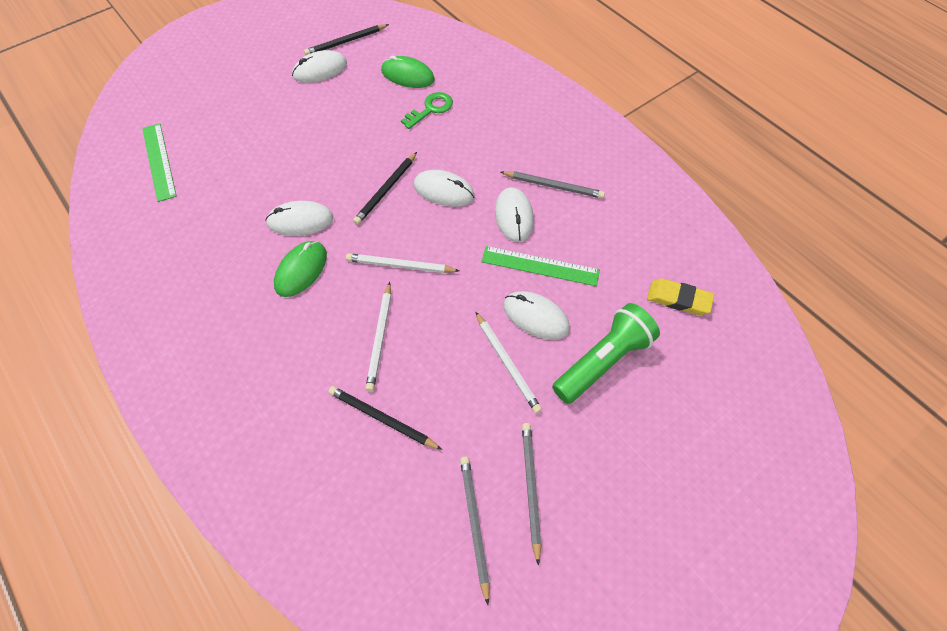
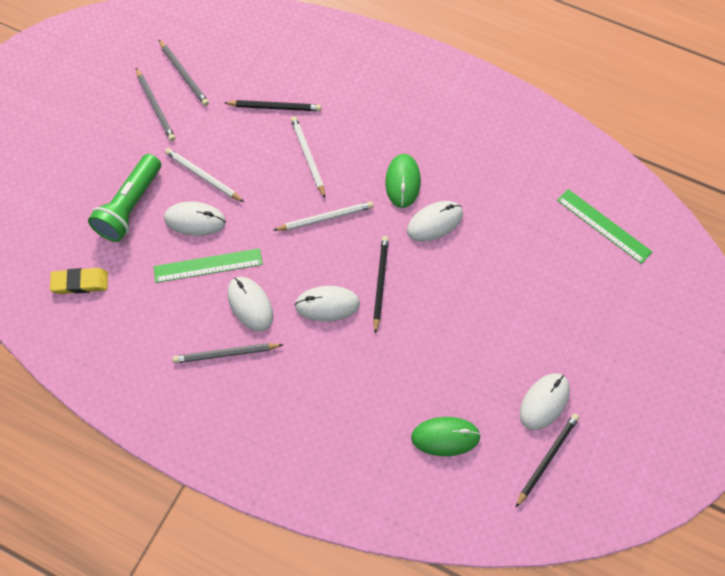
camera: 155 degrees right, 5 degrees up
(431, 109) = (393, 399): green key -> none

